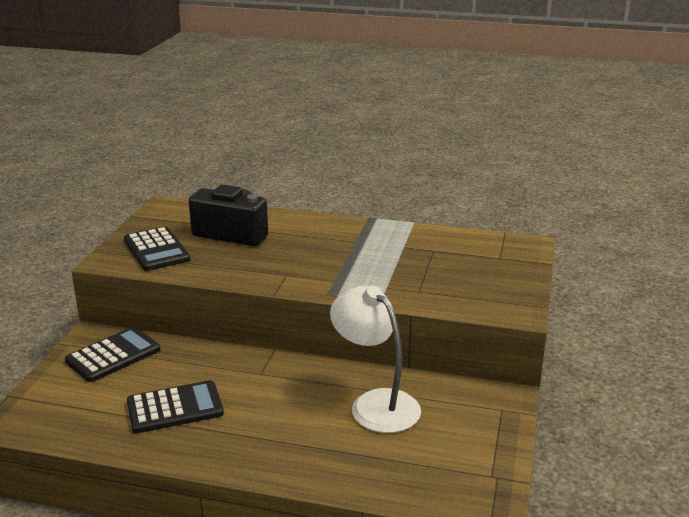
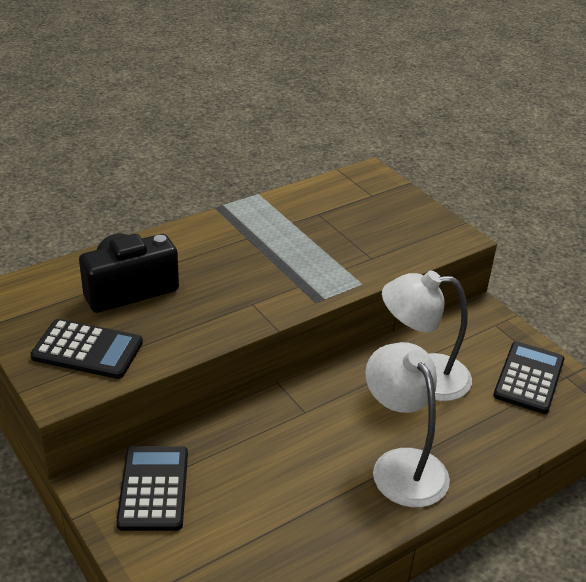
camera: 50 degrees left, 10 degrees up
(175, 408) = (295, 493): black calculator -> black calculator (529, 378)
(262, 440) = (402, 465): none -> white lamp

